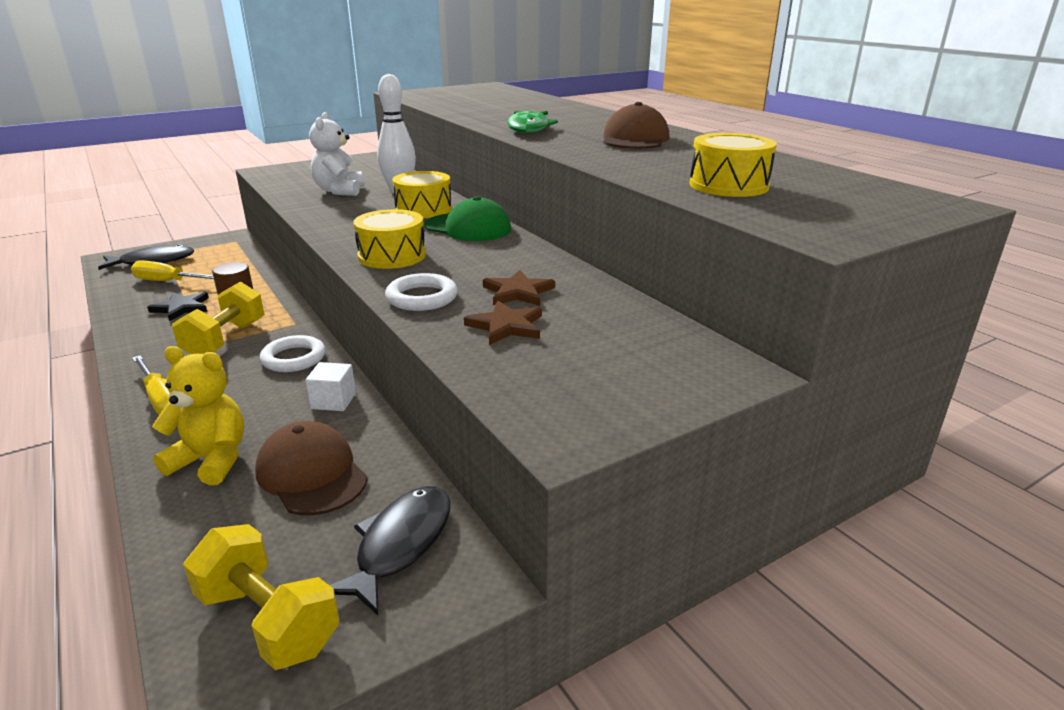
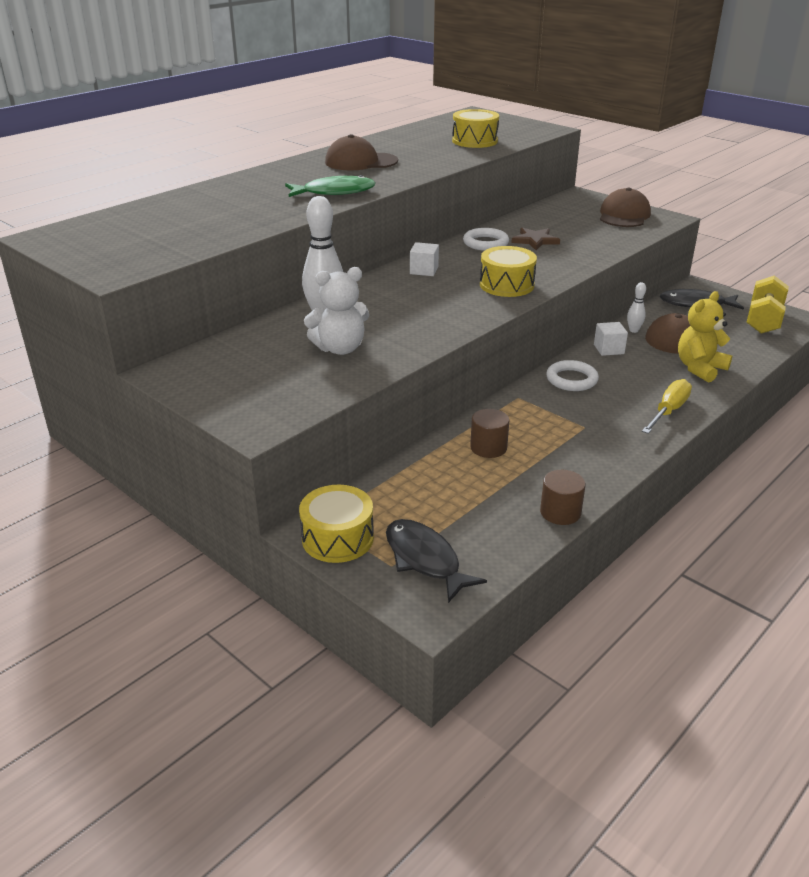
camera: 105 degrees left, 5 degrees up
(120, 308) = (560, 512): none -> brown cylinder
(168, 282) = (477, 513): yellow screwdriver -> none
(182, 308) = (531, 471): black star -> none
(211, 460) = (699, 368): yellow teddy bear -> yellow teddy bear turned 45 degrees clockwise
(225, 340) = (570, 420): yellow dumbbell -> none
(364, 437) = (633, 330): none -> white bowling pin
(422, 297) = (568, 263): white ring -> white ring (485, 243)
(423, 209) = (383, 295): yellow drum -> yellow drum (337, 538)
(468, 228) = (424, 270): green cap -> white cube
(506, 326) = (583, 238): brown star -> none
(600, 389) = (624, 215): none -> brown cap

